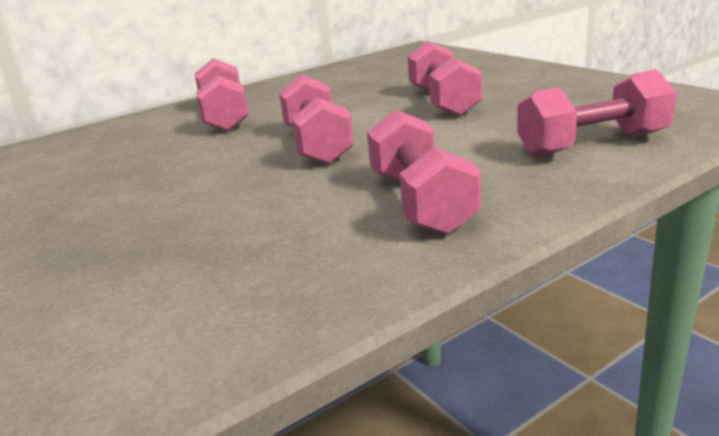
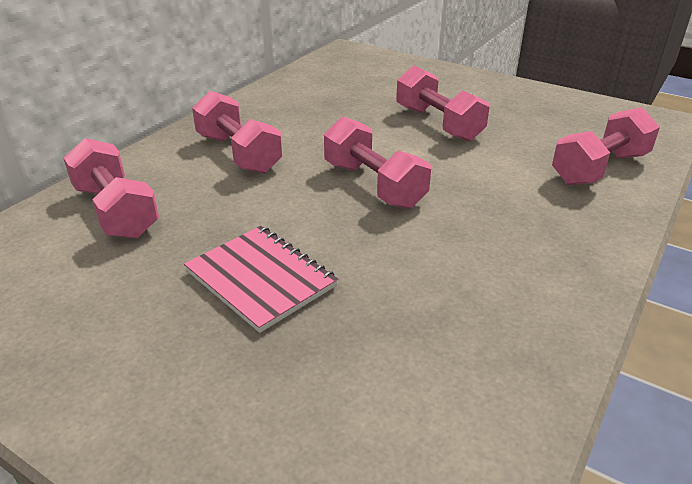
camera: 25 degrees left, 10 degrees up
(129, 204) = (260, 279): none -> pink notebook
(420, 202) = (526, 244): pink dumbbell -> pink dumbbell (116, 211)

